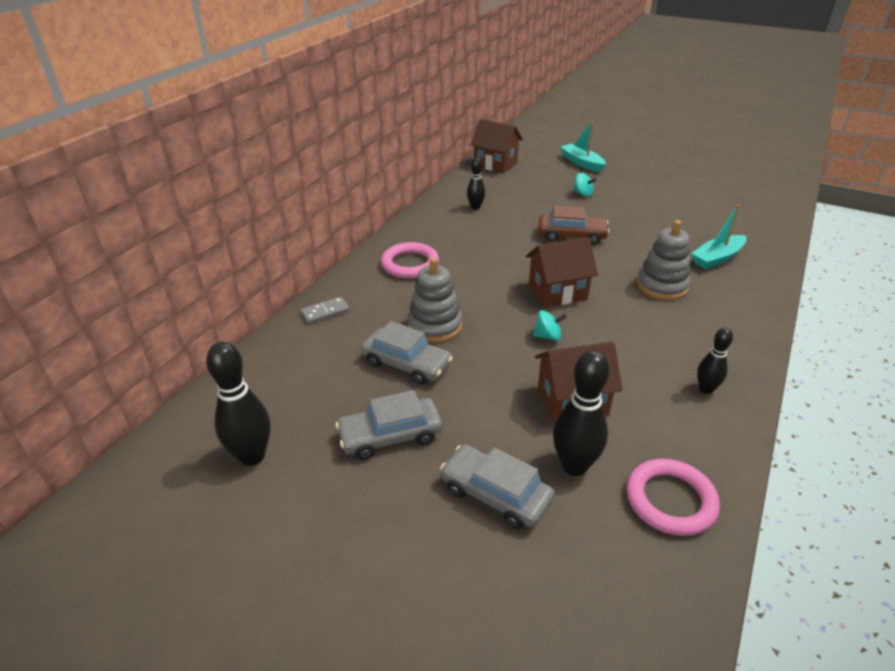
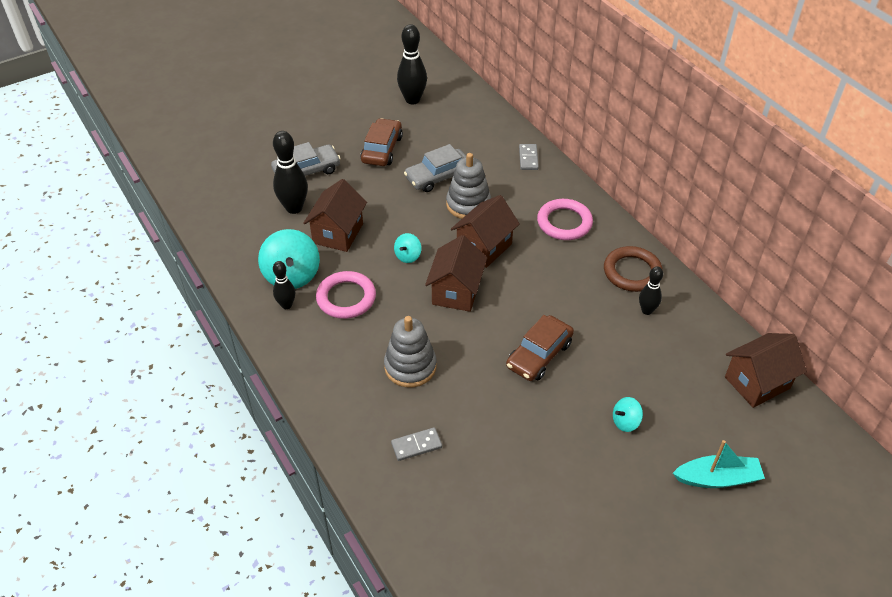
camera: 120 degrees right, 10 degrees up
(390, 436) = (382, 149): grey car -> brown car
(440, 221) = (632, 272): none -> brown ring
(486, 296) = (484, 247): none -> brown house
(668, 407) = (292, 275): none -> turquoise spinning top
(670, 500) = (238, 231): pink ring -> pink ring (346, 298)
(717, 258) = (416, 445): turquoise boat -> grey domino

